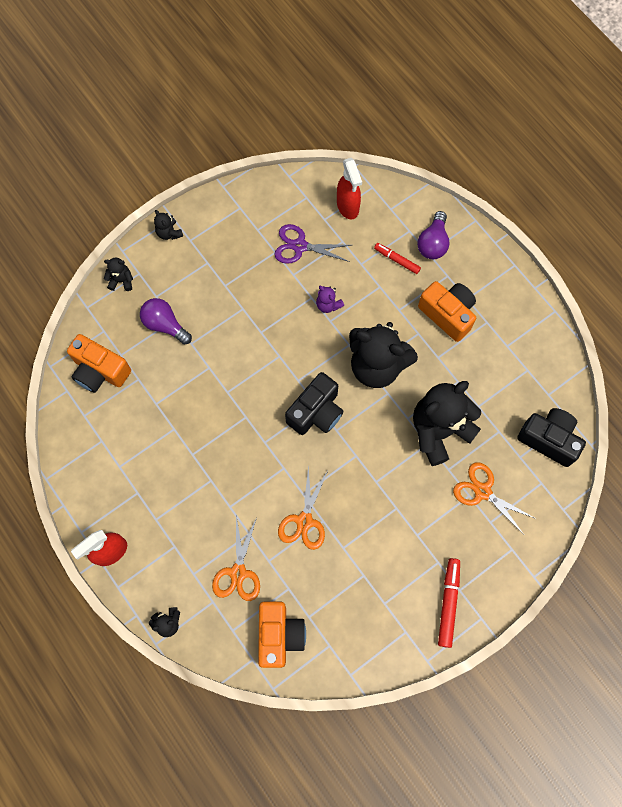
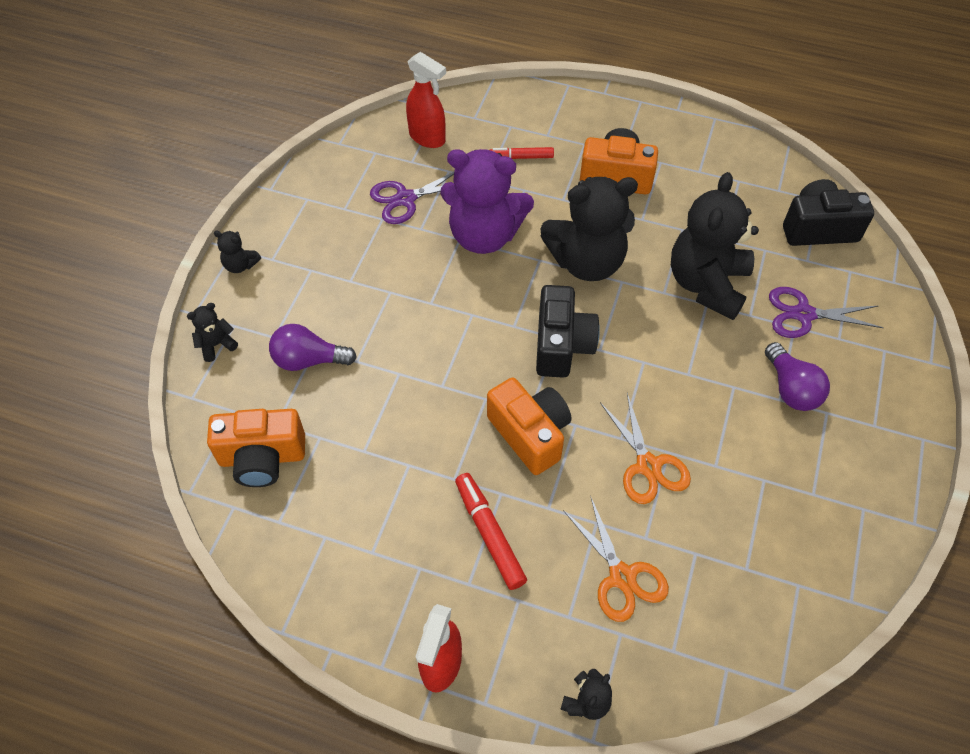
camera: 35 degrees left, 15 degrees down
(279, 635) = (732, 615): orange camera -> orange camera (530, 434)
(328, 305) = (484, 235): purple teddy bear -> purple teddy bear, size x2.37
(433, 243) = (544, 124): purple light bulb -> purple light bulb (791, 389)
(448, 603) = (877, 446): red marker -> red marker (489, 534)
(482, 491) = (803, 314): orange scissors -> purple scissors

